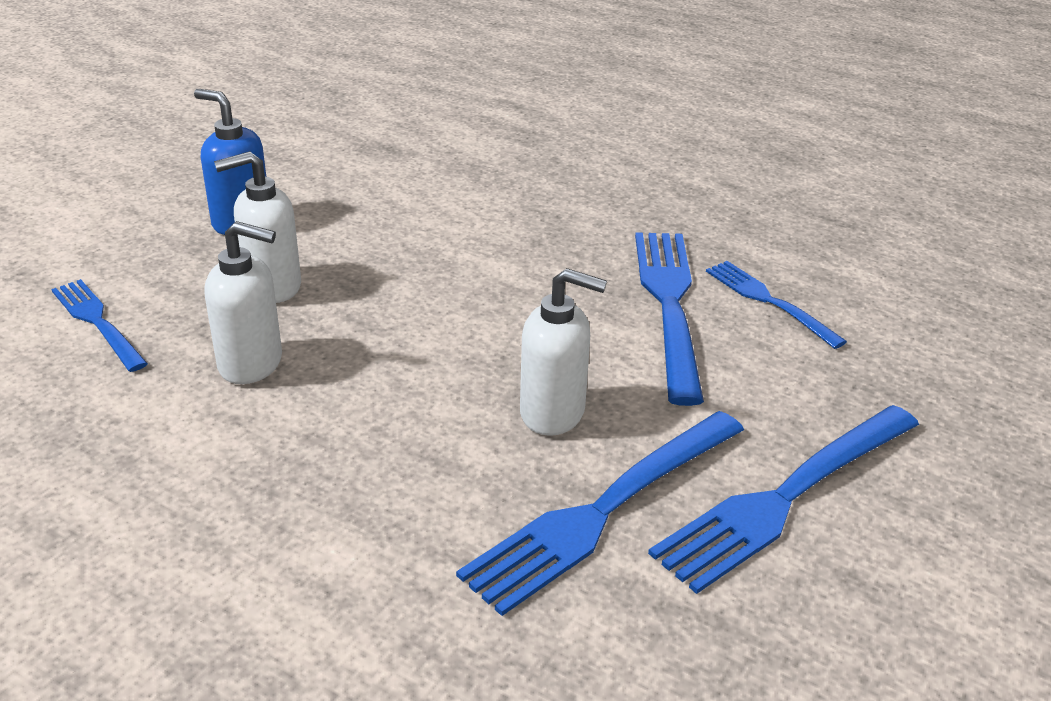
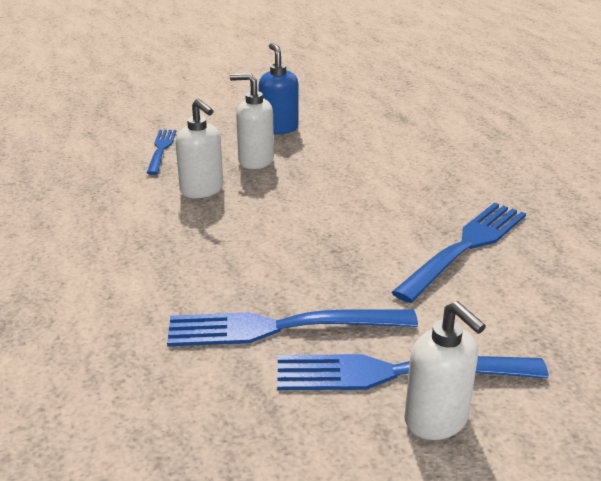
camera: 40 degrees right, 5 degrees down
(553, 413) = (319, 271): white soap dispenser -> white soap dispenser (436, 420)
(769, 301) = (539, 270): blue fork -> none

